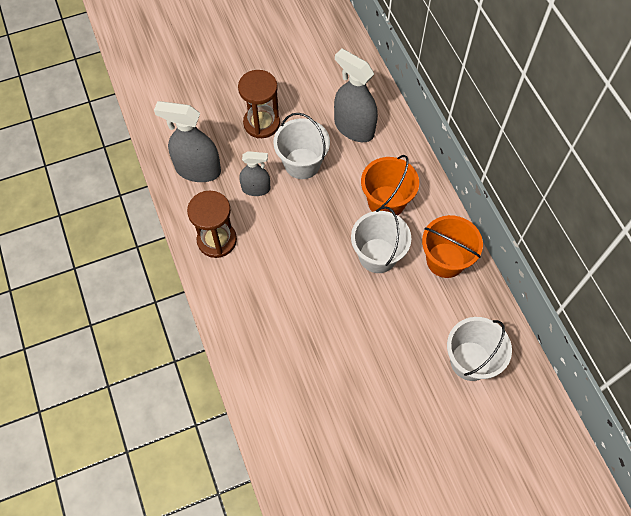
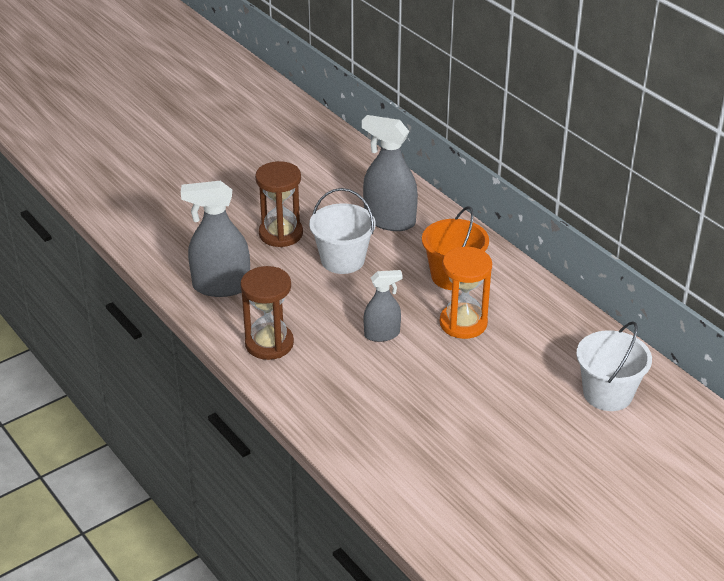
camera: 15 degrees left, 25 degrees down
(256, 188) = (297, 290): grey spray bottle -> grey spray bottle (382, 334)
(377, 255) = (463, 323): white bucket -> orange hourglass
(445, 260) = (541, 313): orange bucket -> none

